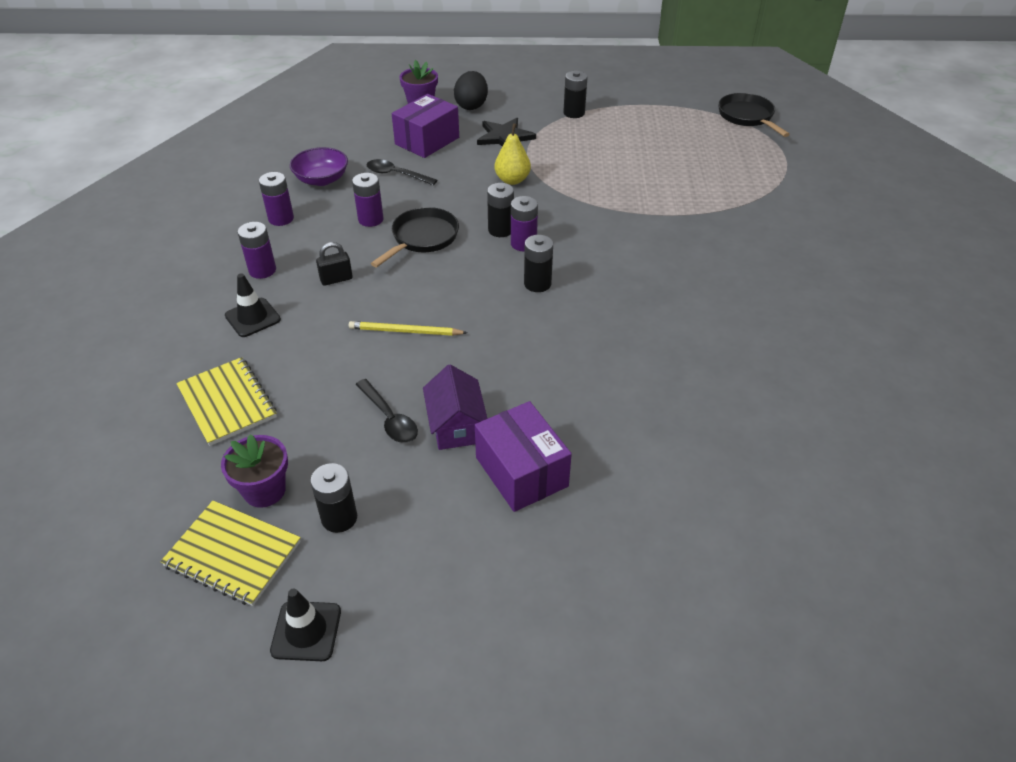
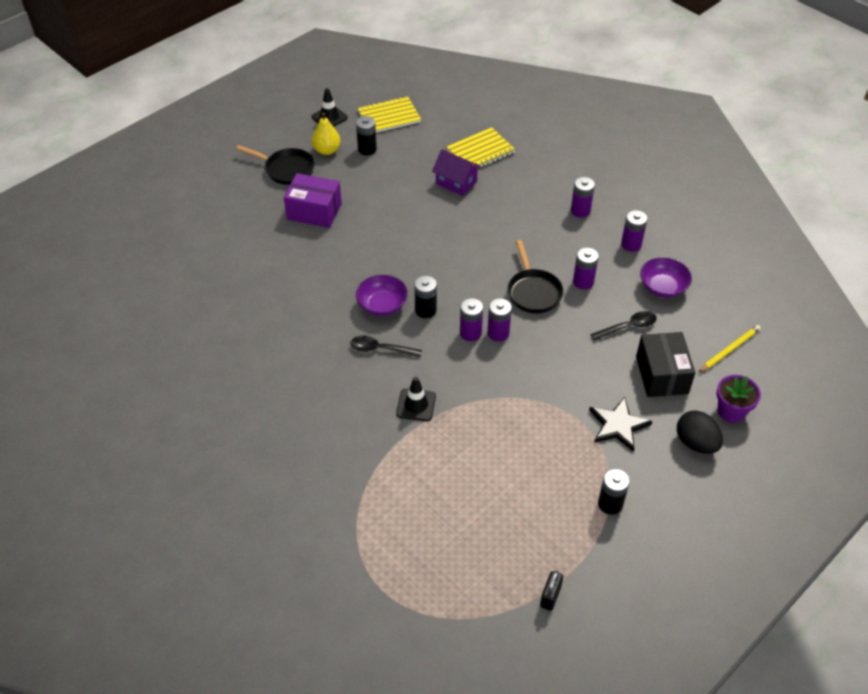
camera: 135 degrees right, 5 degrees up
(227, 402) = (480, 151): yellow notebook -> yellow notebook turned 45 degrees counterclockwise
(252, 318) = (538, 187): black traffic cone -> black traffic cone (416, 405)
(264, 490) = (410, 138): purple flower pot -> none
(336, 279) = (535, 233): black padlock -> black padlock (550, 596)
(389, 418) = (401, 192): black spoon -> black spoon (380, 349)
(405, 331) = (455, 233): yellow pencil -> yellow pencil (730, 349)
(427, 141) = (661, 375): purple box -> black box
(456, 426) = (367, 209): purple house -> purple house (456, 182)
(500, 230) = (498, 333): black battery -> purple battery
(512, 180) = (550, 383): yellow pear -> yellow pear (327, 150)
(573, 313) = (382, 305): none -> purple bowl
(747, 117) = (464, 632): black pan -> black pan (286, 169)

